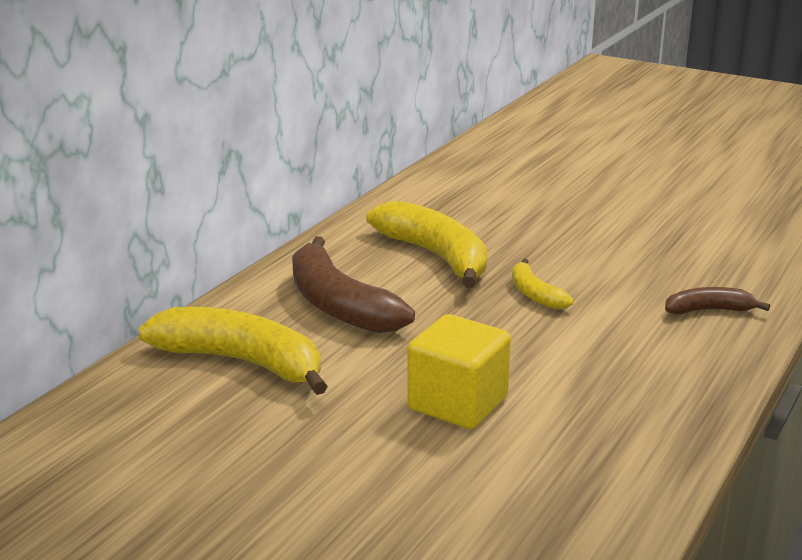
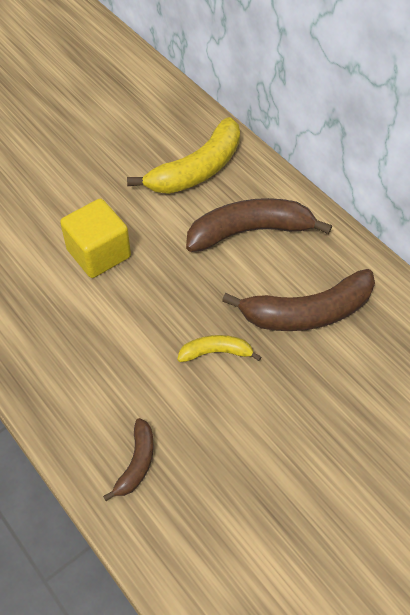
camera: 110 degrees right, 30 degrees up
(436, 256) = (307, 312): yellow banana -> brown banana

